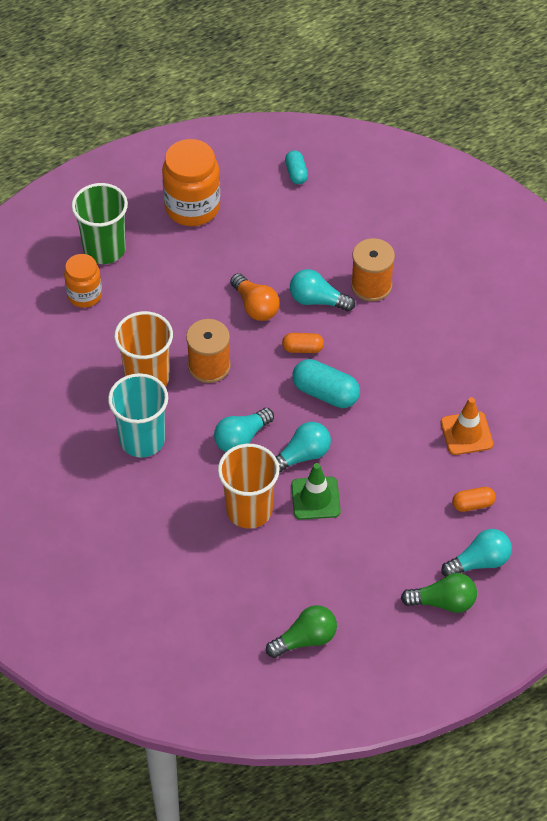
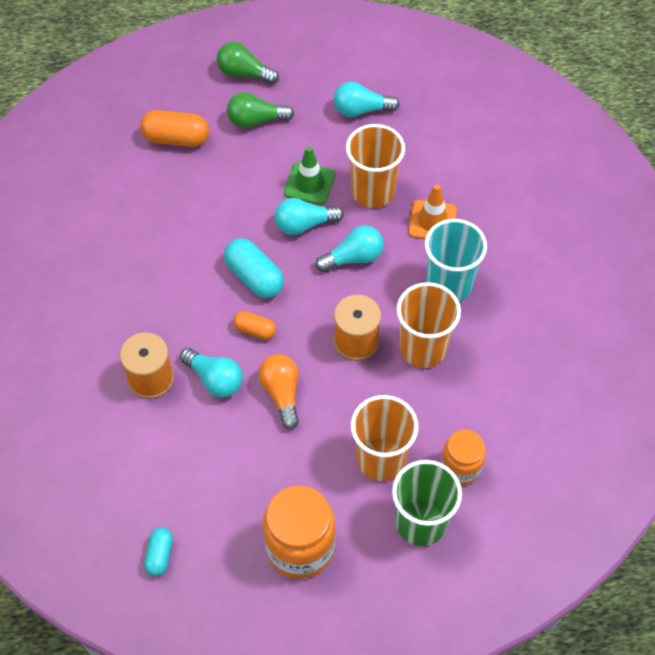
camera: 160 degrees left, 5 degrees up
(152, 283) = (381, 459): none -> orange cup
(305, 639) = (368, 79): green light bulb -> green light bulb (256, 120)
(466, 433) = (145, 199): orange traffic cone -> orange traffic cone (432, 221)
(473, 504) = (176, 138): orange capsule -> orange capsule, size x1.69
(479, 562) = (198, 93): turquoise light bulb -> turquoise light bulb (361, 110)

